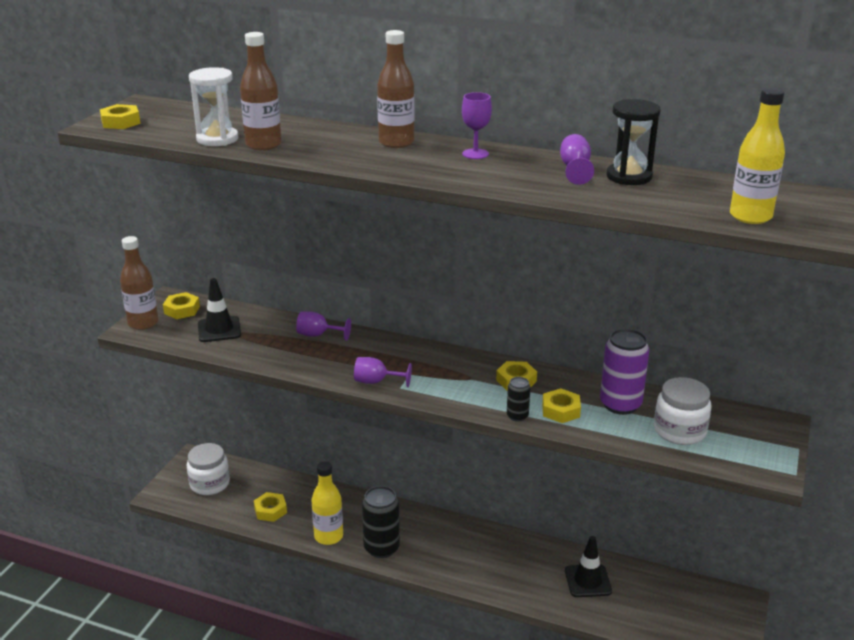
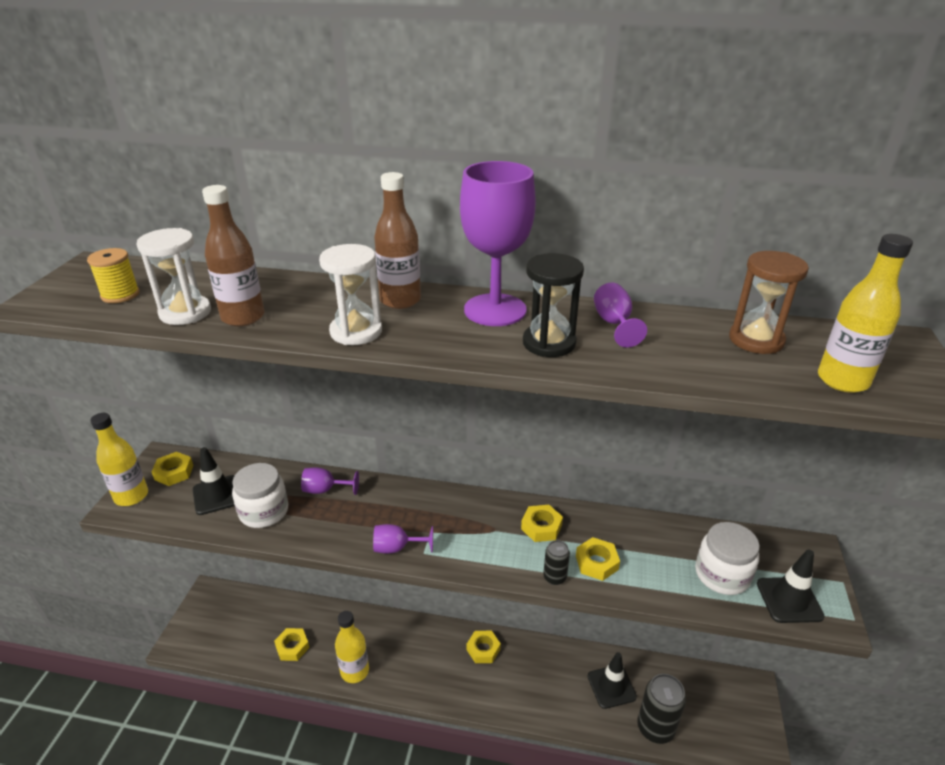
camera: 10 degrees left, 5 degrees up
(121, 122) = (63, 296): yellow nut -> yellow nut (483, 649)
(143, 323) = (131, 496): brown bottle -> yellow bottle
(165, 124) = (120, 295): none -> yellow spool
(210, 484) = (227, 622): white jar -> white jar (264, 511)
(353, 160) = (356, 332): none -> white hourglass
(381, 548) = (409, 677): black can -> black can (655, 728)
(475, 154) = (495, 310): purple goblet -> purple goblet, size x2.05
(620, 405) = (653, 546): purple can -> none
(629, 177) = (678, 330): black hourglass -> black hourglass (549, 343)
(694, 187) = (756, 340): none -> brown hourglass
(737, 454) = (789, 600): none -> black traffic cone

